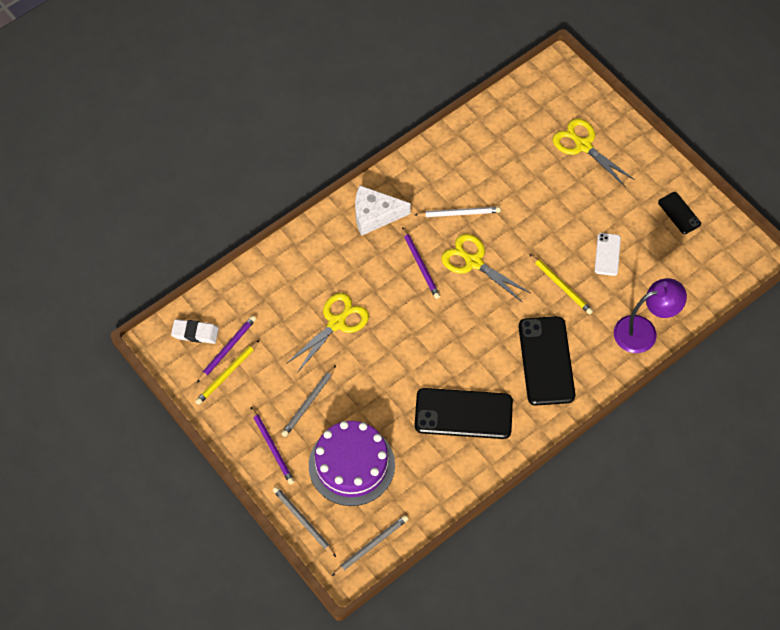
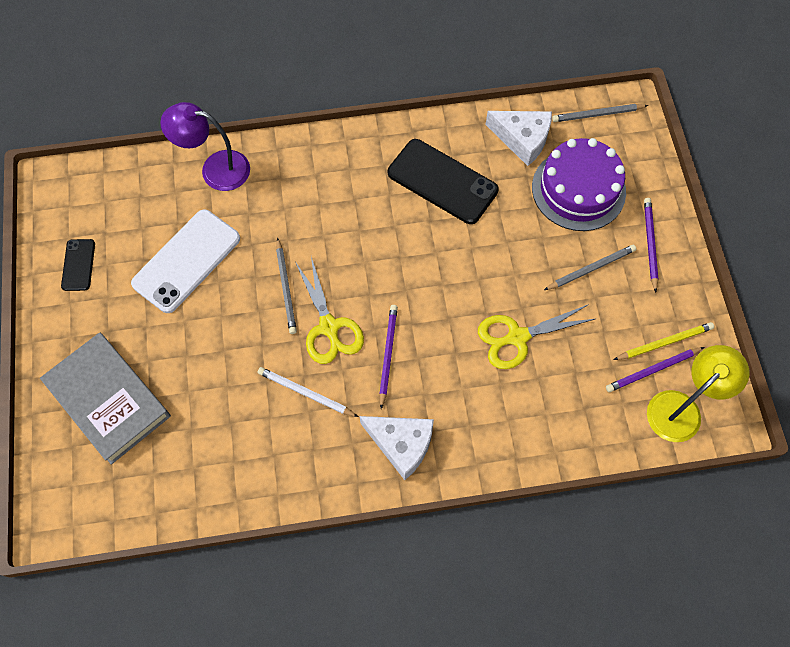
camera: 150 degrees left, 5 degrees up
(195, 333) = (681, 408): white eraser -> yellow lamp
(303, 521) = (651, 163): grey pencil -> grey pencil (286, 288)
(421, 486) = (522, 139): none -> white cheese
(546, 361) = (329, 189): black phone -> none
(561, 285) = (258, 254): yellow pencil -> none
(583, 145) = (108, 400): yellow scissors -> grey book
(607, 254) = (187, 261): white phone -> white phone, size x1.97

